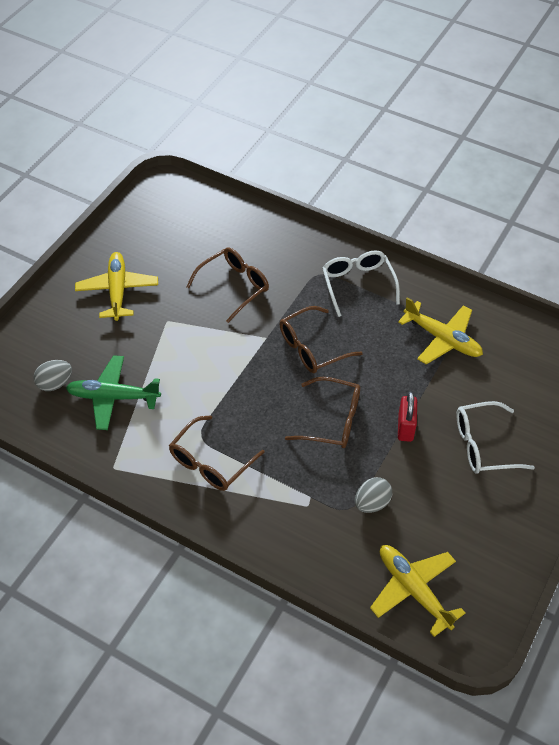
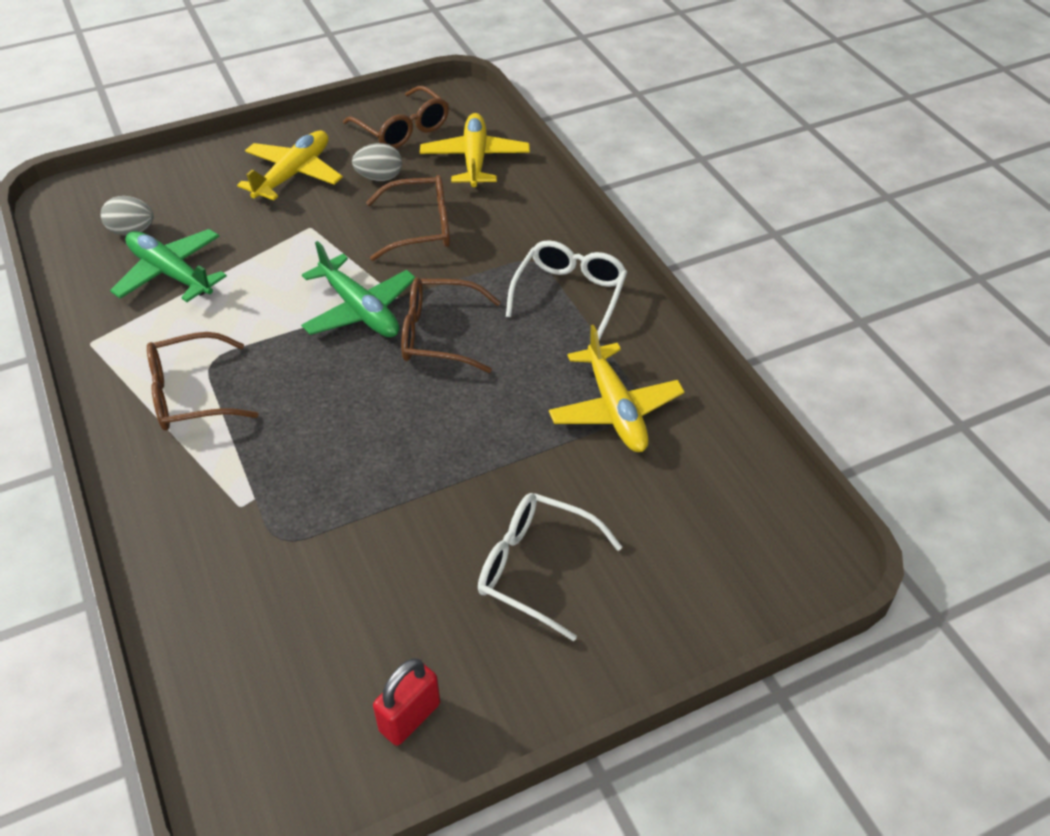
camera: 35 degrees right, 5 degrees down
(253, 357) = (360, 310): none -> green plane
(333, 420) = (375, 427): brown glasses -> brown glasses (403, 129)
(372, 503) = (317, 550): grey egg -> grey egg (379, 177)
(405, 428) = (455, 487): red padlock -> red padlock (410, 717)
(413, 590) = (251, 691): yellow plane -> yellow plane (475, 159)

